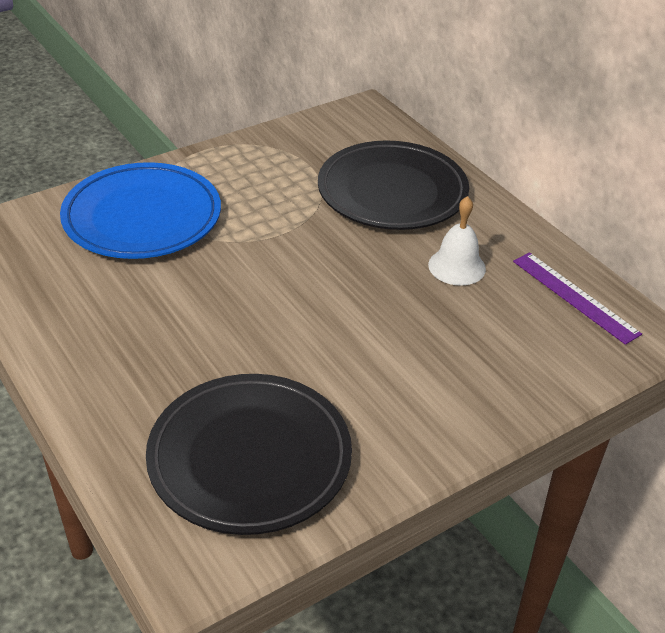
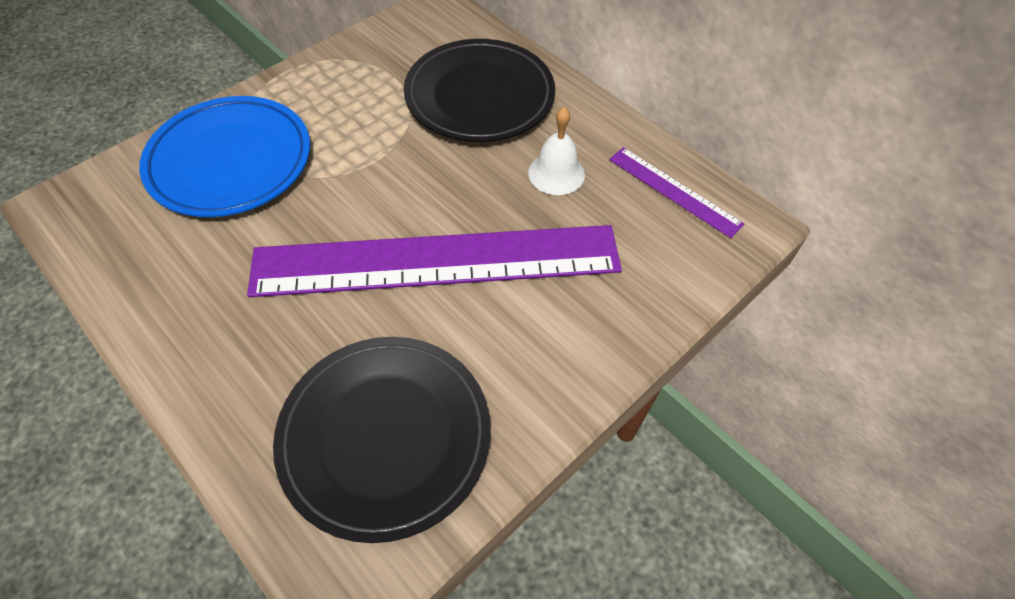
camera: 10 degrees left, 15 degrees up
(324, 324) = (437, 260): none -> purple ruler

